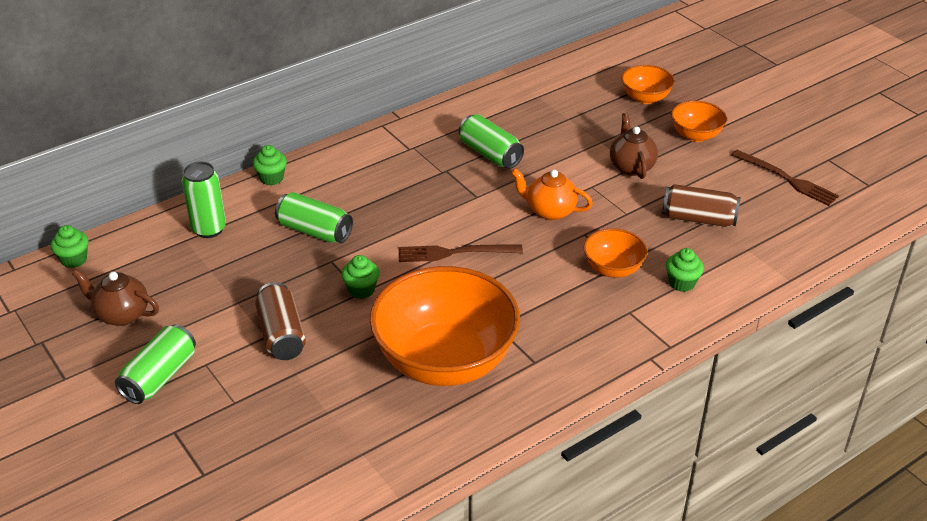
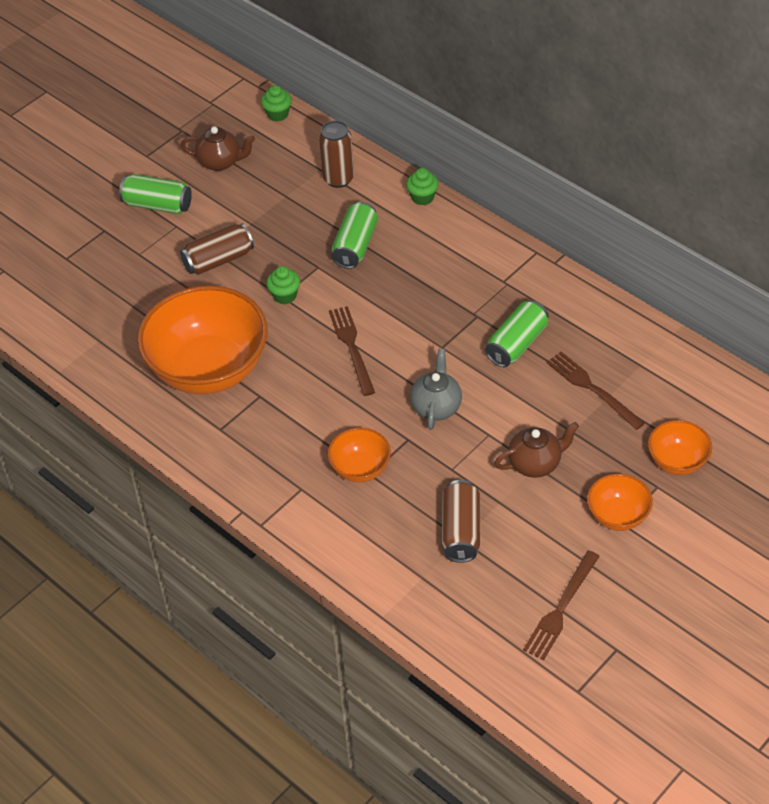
camera: 80 degrees right, 10 degrees up
(121, 314) = (220, 162): brown teapot -> brown teapot turned 90 degrees clockwise
(209, 229) = (338, 179): green can -> brown can
(550, 211) = (436, 407): orange teapot -> grey teapot
(556, 124) = (592, 389): none -> brown fork
(681, 283) = (353, 525): green cupcake -> none

